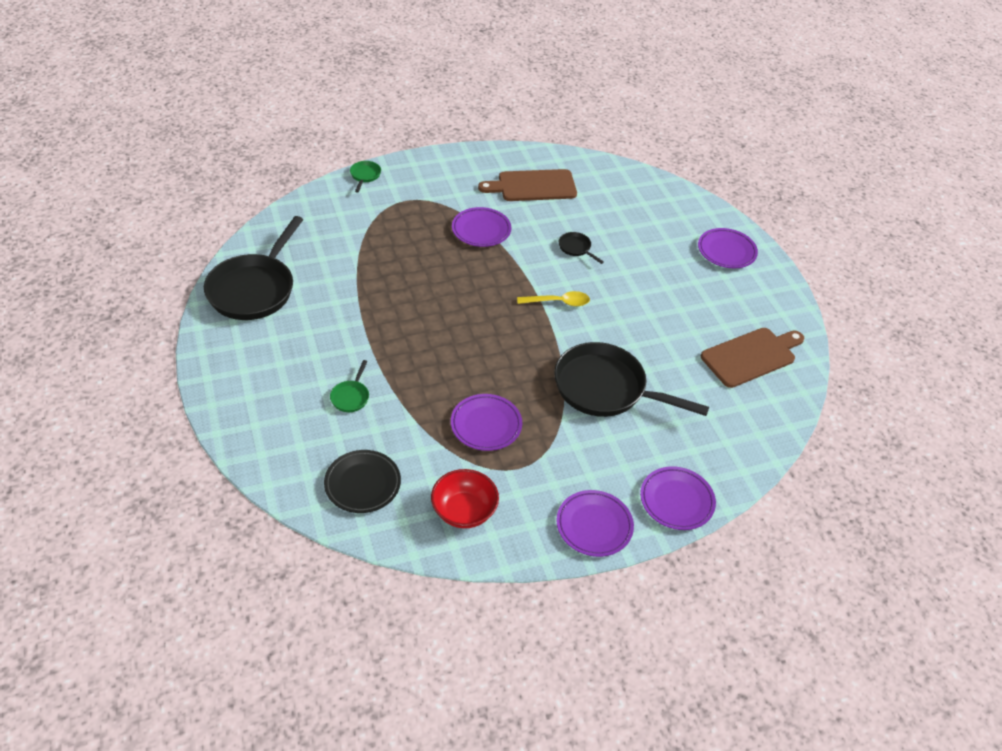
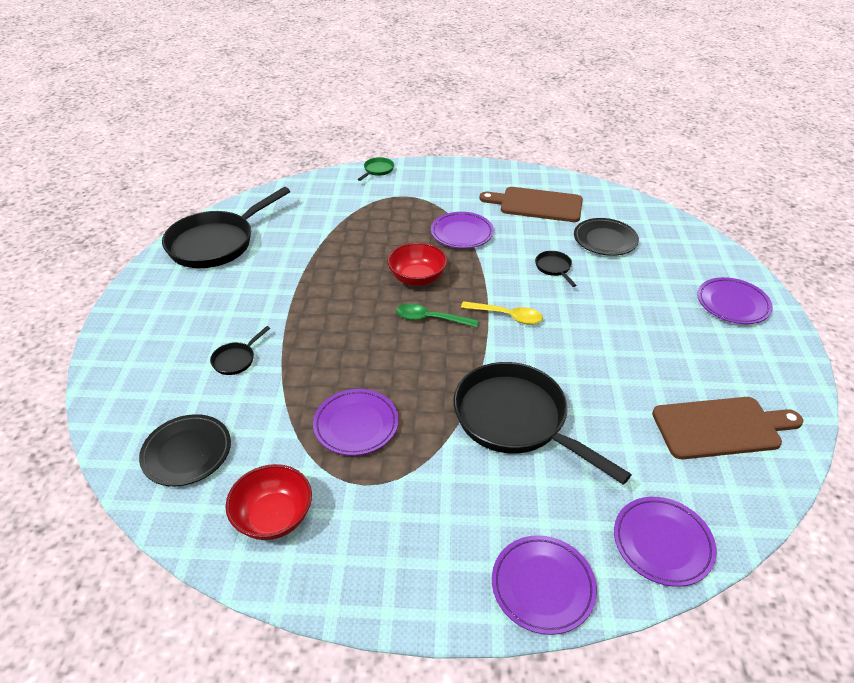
camera: 25 degrees right, 5 degrees down
(351, 396) = (236, 359): green pan -> black pan
(465, 283) = (417, 278): none -> red bowl
(497, 319) = (430, 319): none -> green spoon
(594, 526) = (417, 585): purple plate -> purple plate (662, 543)
(606, 211) = (605, 240): none -> black plate

